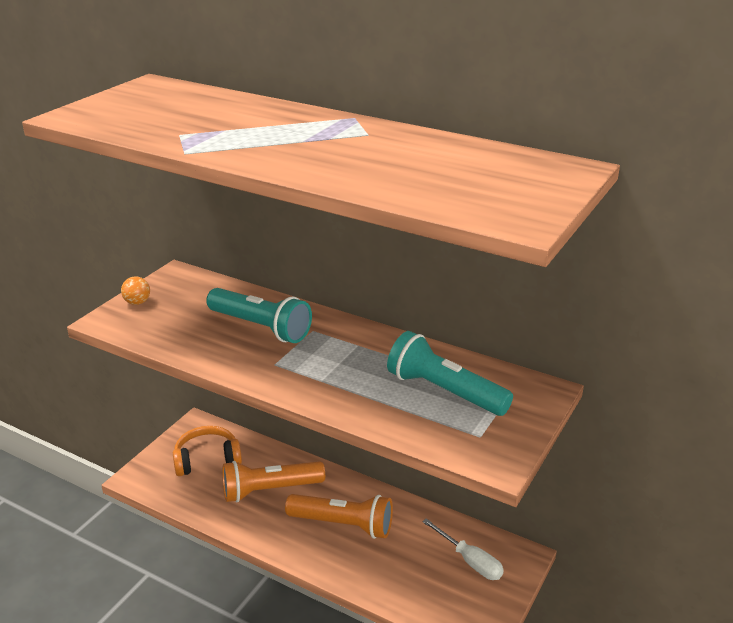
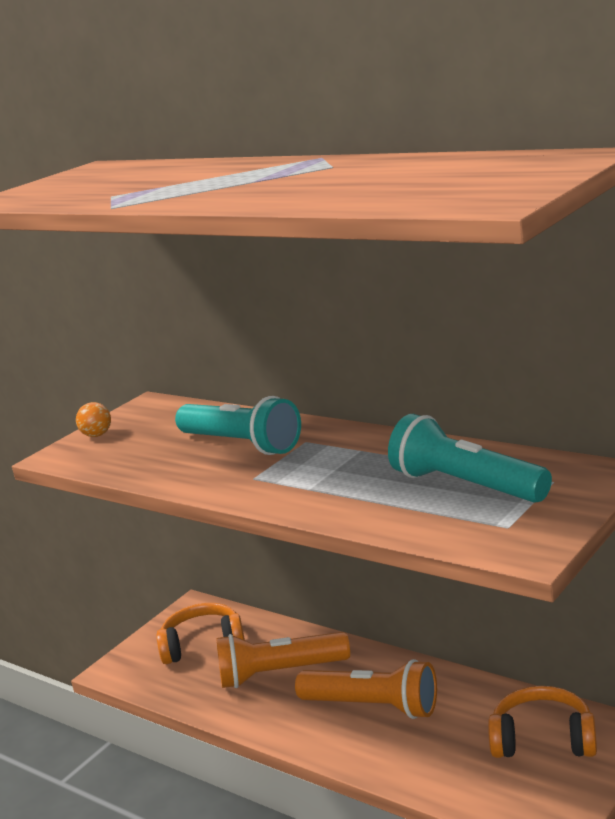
camera: 10 degrees right, 10 degrees down
(470, 561) = (543, 739): white screwdriver -> orange headphones

